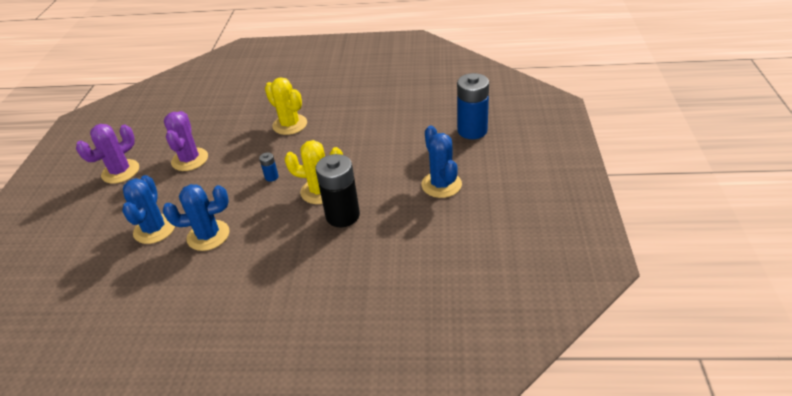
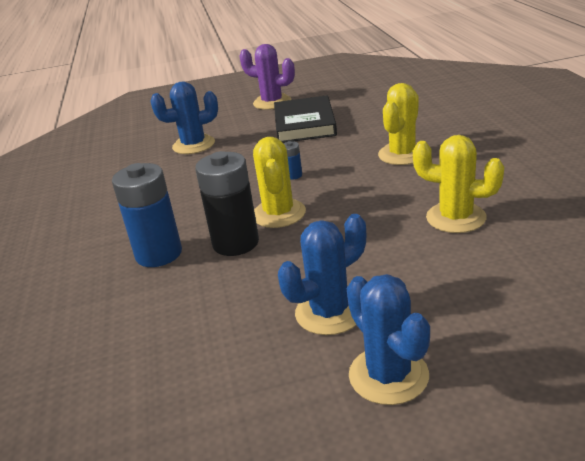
camera: 75 degrees right, 10 degrees down
(190, 159) = (304, 124): purple cactus -> black book
(208, 235) = (188, 173): blue cactus -> blue cactus (388, 375)
(382, 123) = (456, 218): none -> yellow cactus
(472, 130) = (500, 314): blue battery -> blue battery (159, 254)

